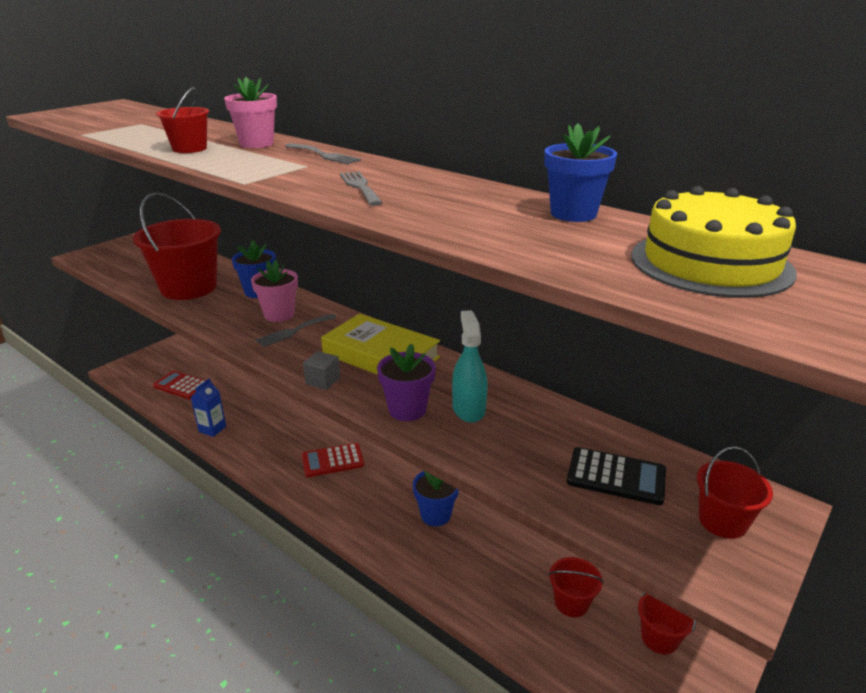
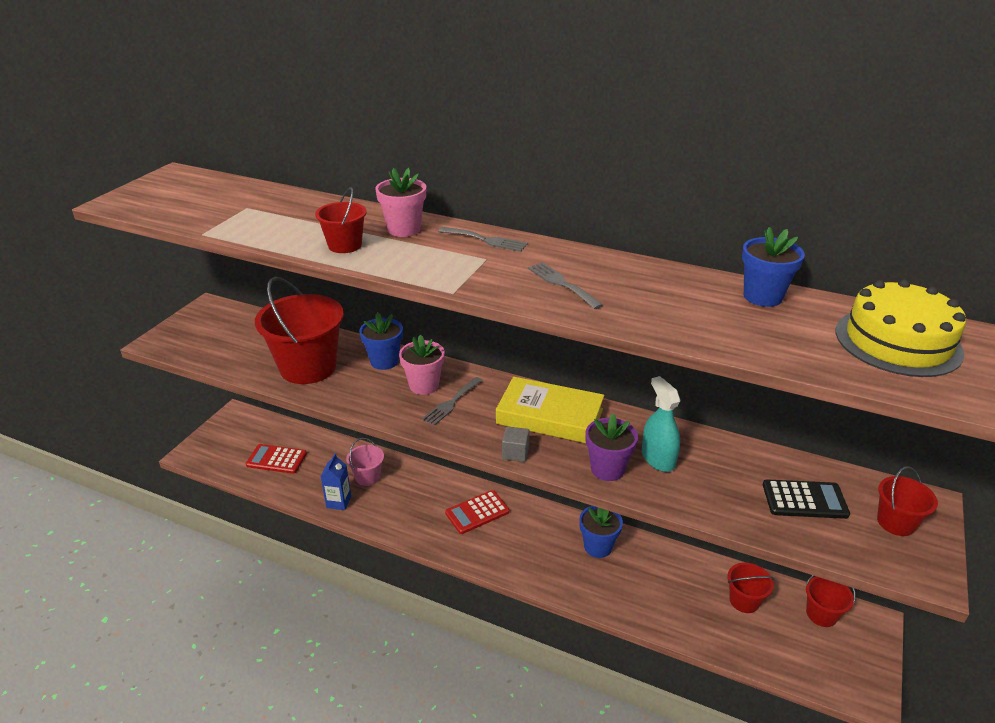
camera: 15 degrees left, 5 degrees up
(250, 413) = (367, 477): none -> pink bucket

